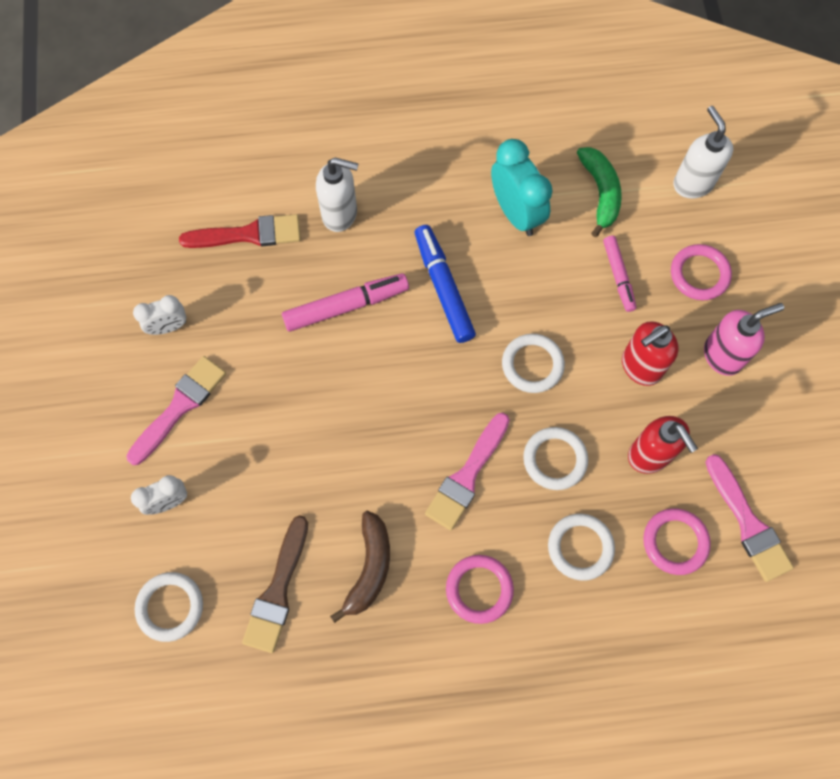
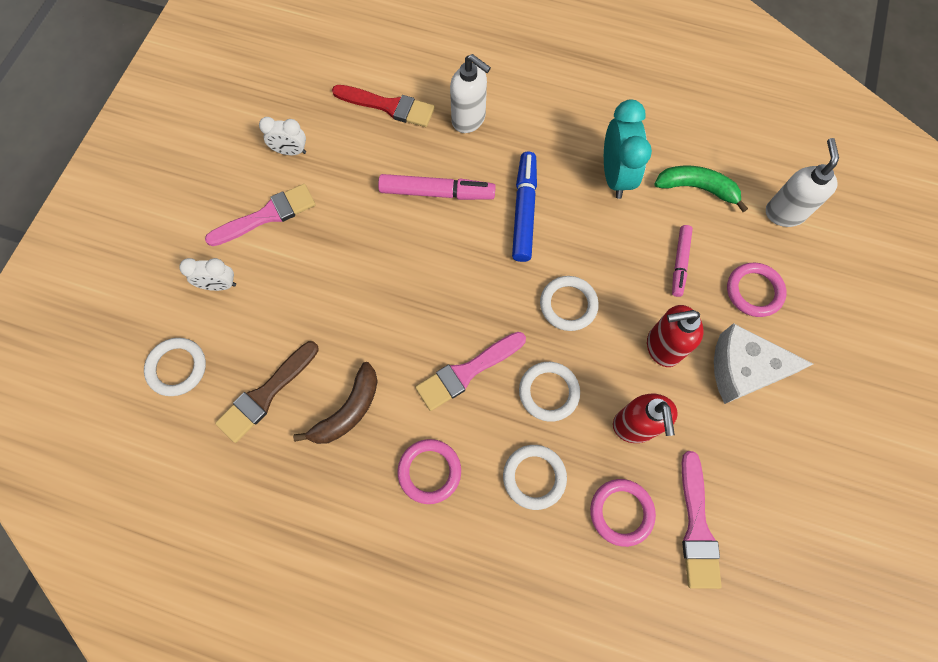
camera: 25 degrees right, 0 degrees up
(600, 193) = (697, 188): green banana -> green banana turned 90 degrees counterclockwise
(723, 355) = (743, 369): pink soap dispenser -> white cheese

